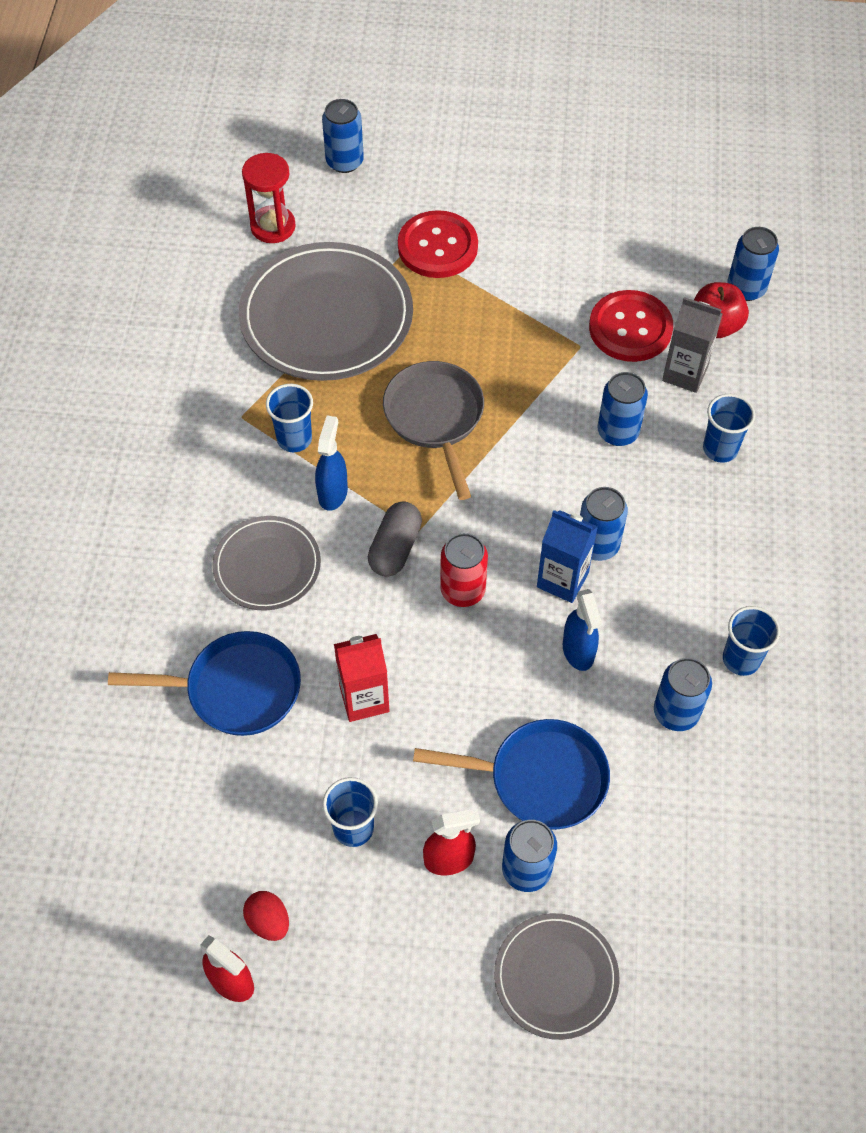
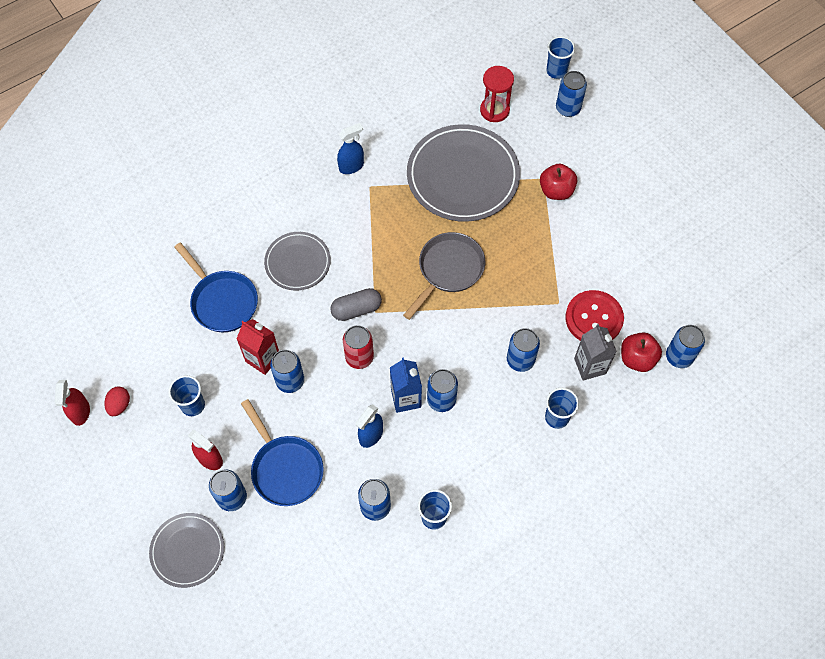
camera: 50 degrees right, 5 degrees up
(294, 439) = (378, 218): blue cup -> blue cup (556, 71)
(333, 493) = (363, 258): blue spray bottle -> blue spray bottle (351, 166)
(424, 689) = (290, 381): none -> blue can
(437, 247) = (556, 190): red button -> red apple

